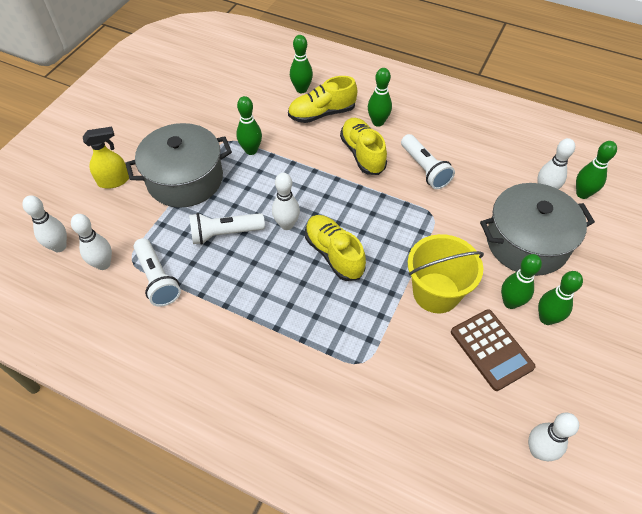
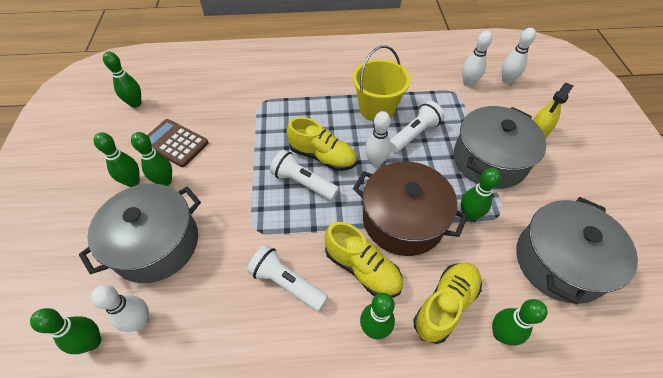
camera: 150 degrees right, 0 degrees up
(157, 279) = (426, 90): white flashlight -> white flashlight (303, 182)
(222, 101) = (559, 262): none -> grey pot
(305, 169) = (403, 220): none -> brown pot
(436, 292) = (228, 163): yellow bucket -> yellow bucket (377, 109)
(538, 450) = (135, 103): white bowling pin -> green bowling pin

